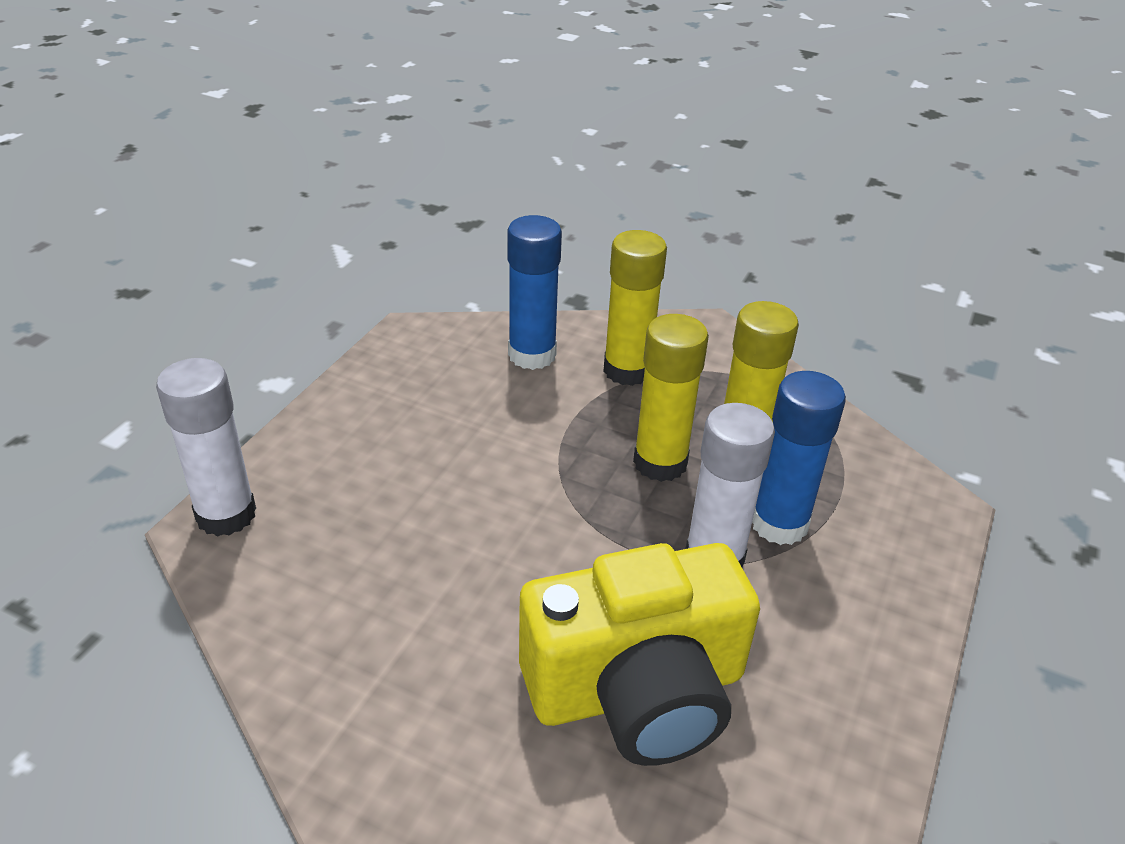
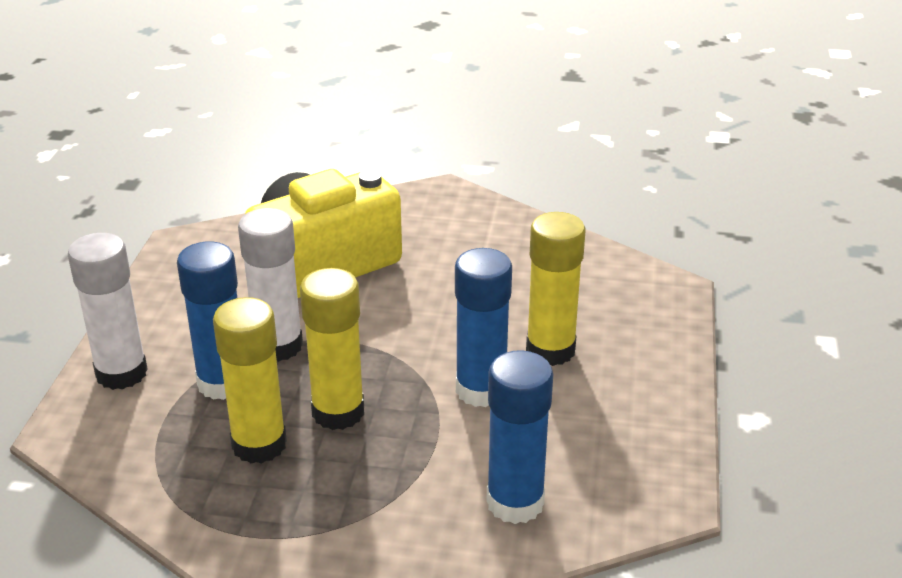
camera: 165 degrees right, 5 degrees down
(226, 515) = (668, 298): white glue stick -> white glue stick (121, 373)
(509, 453) = (481, 390): none -> blue glue stick
(627, 370) = (399, 508): yellow glue stick -> yellow glue stick (550, 350)

